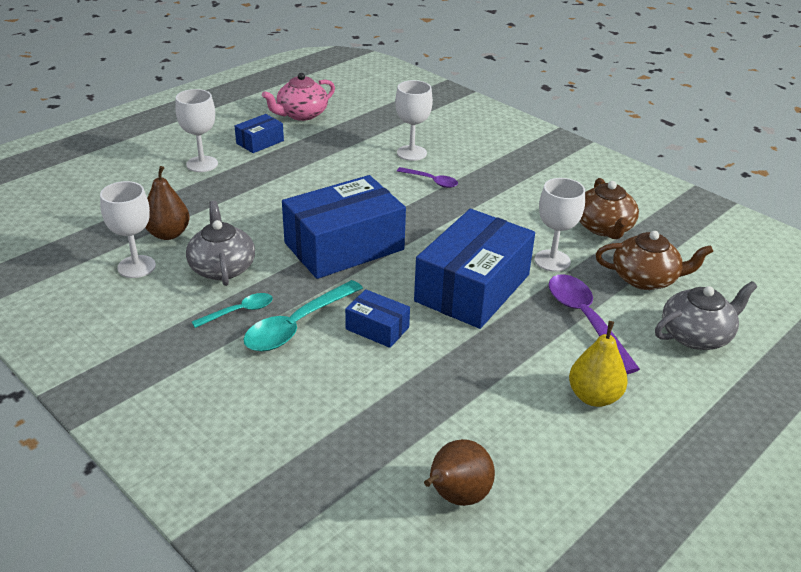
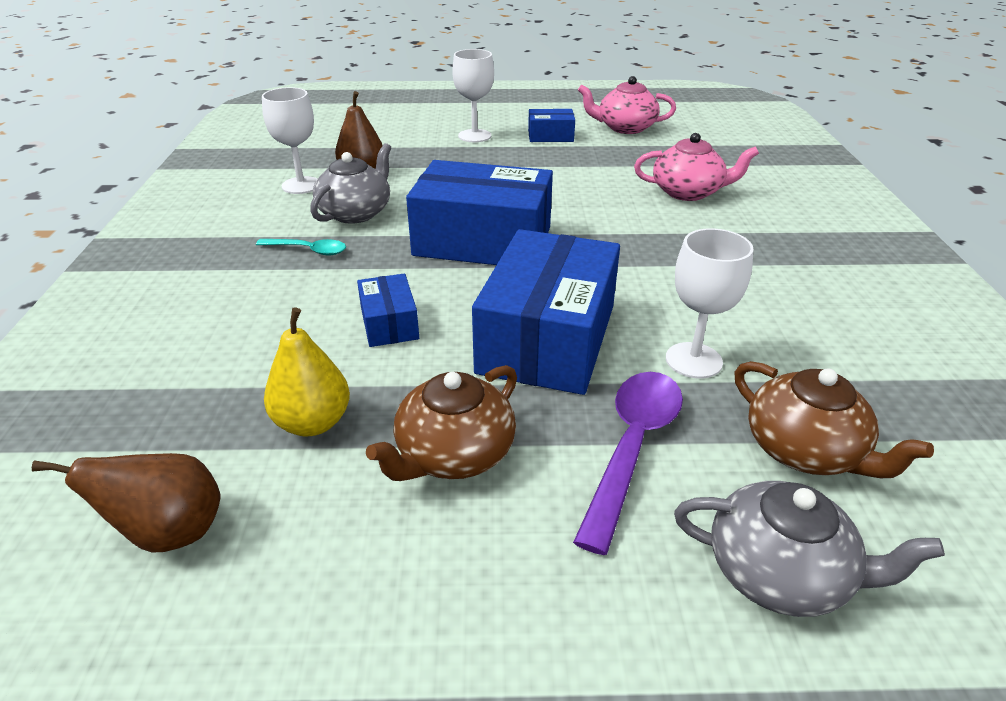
camera: 45 degrees right, 0 degrees up
(297, 325) = (330, 284): turquoise spoon -> none
(411, 153) = (688, 192): white goblet -> pink teapot
(431, 181) = (669, 223): purple spoon -> none
(472, 288) = (547, 338): blue box -> blue box turned 60 degrees counterclockwise
(594, 397) = (493, 544): yellow pear -> yellow pear (313, 423)
(604, 228) = (831, 360): brown teapot -> brown teapot (453, 454)

